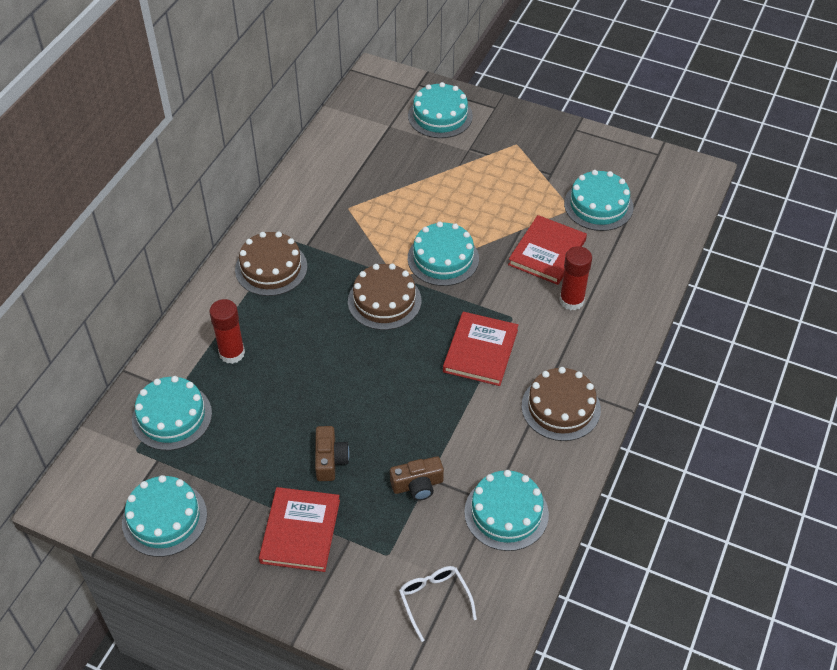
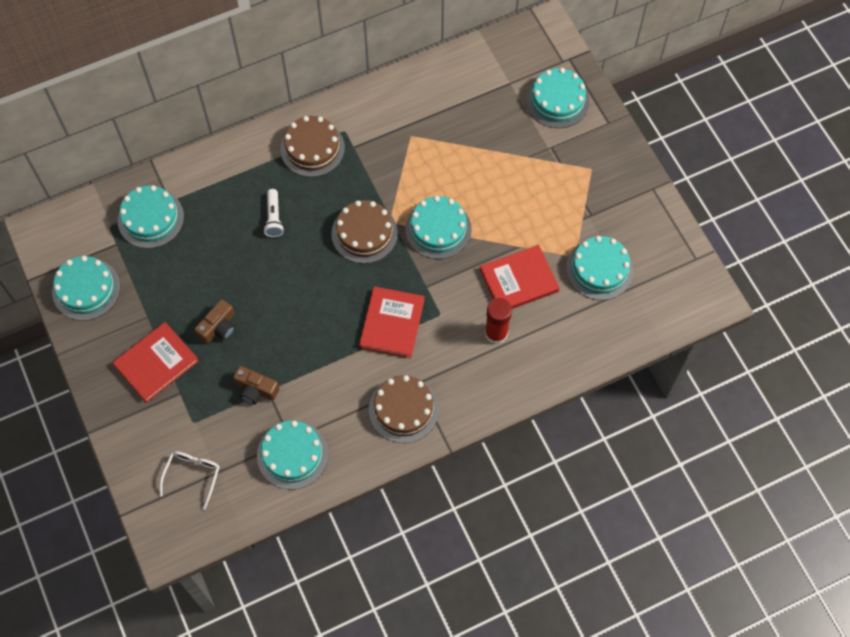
camera: 40 degrees right, 15 degrees up
(232, 353) = (228, 198): red glue stick -> none
(291, 341) = (273, 218): none -> white flashlight
(480, 351) = (392, 323): red book -> red book turned 45 degrees counterclockwise

